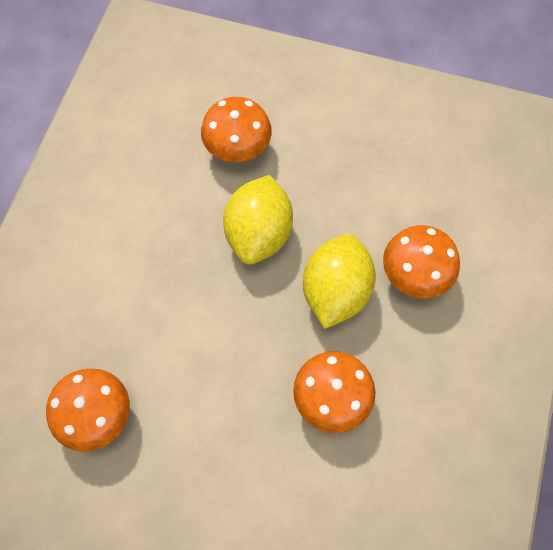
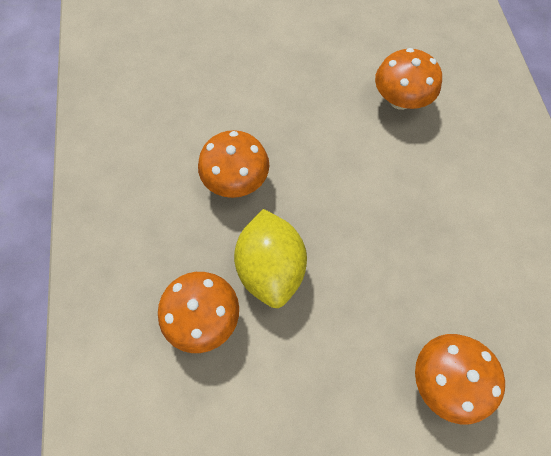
camera: 155 degrees right, 0 degrees up
(259, 234) = (367, 291): yellow lemon -> none

